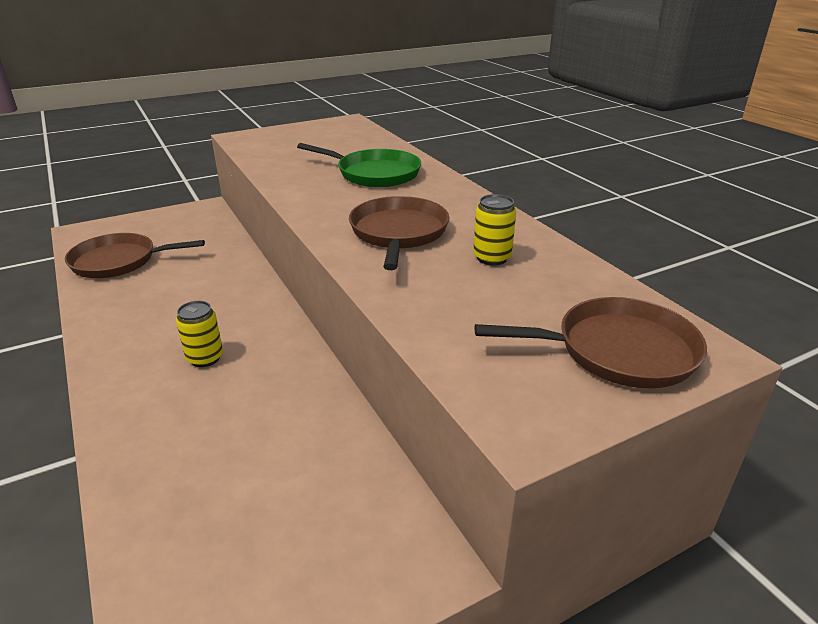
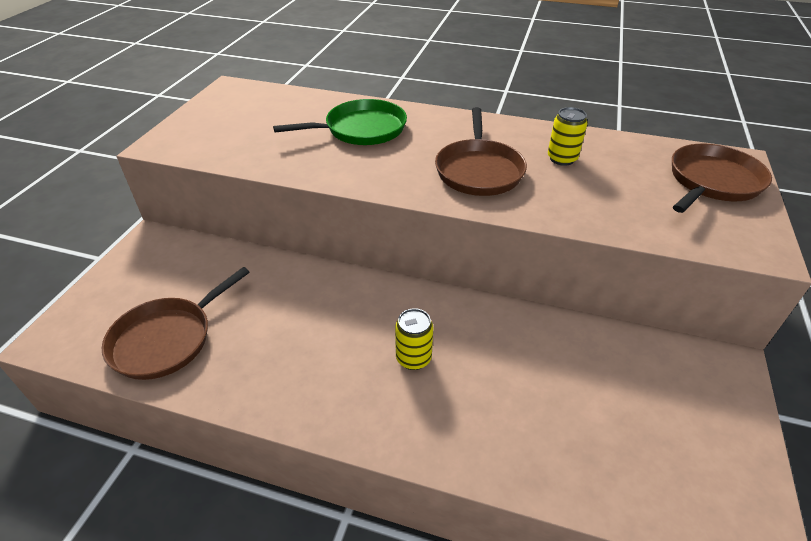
camera: 45 degrees left, 10 degrees up
(398, 233) = (479, 170): brown pan -> brown pan turned 135 degrees counterclockwise

